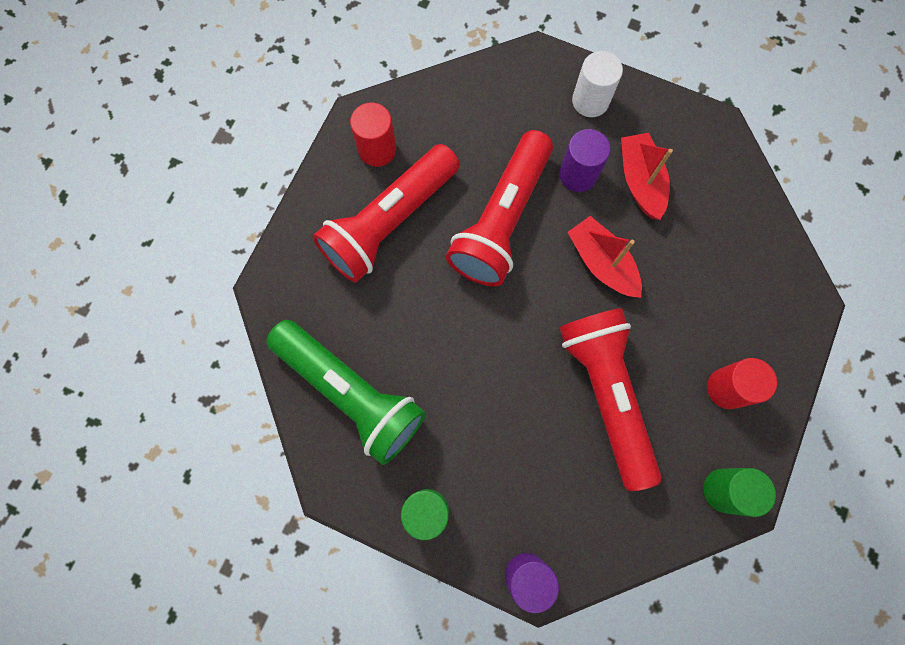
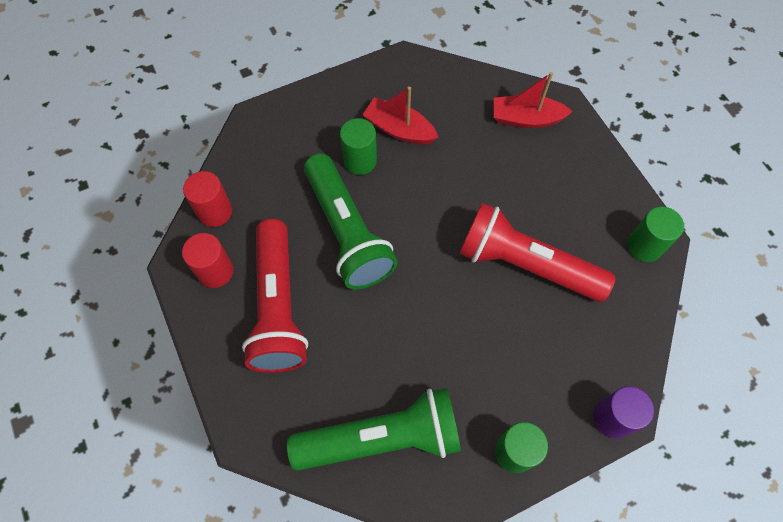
camera: 50 degrees left, 10 degrees down
(501, 220) = (347, 232): red flashlight -> green flashlight
(578, 174) = (360, 160): purple cylinder -> green cylinder
(590, 101) = (316, 113): white cylinder -> none
(601, 263) = (434, 195): red boat -> red boat (526, 119)
(727, 388) = (579, 191): red cylinder -> red cylinder (215, 212)

